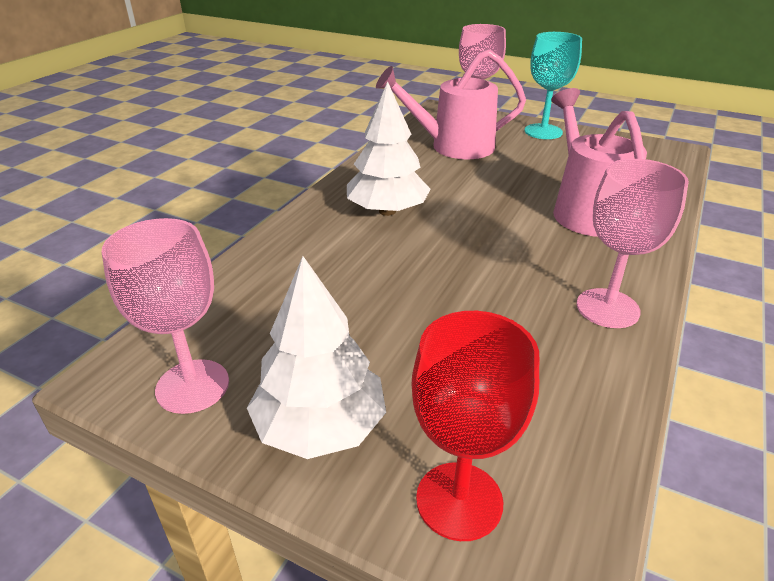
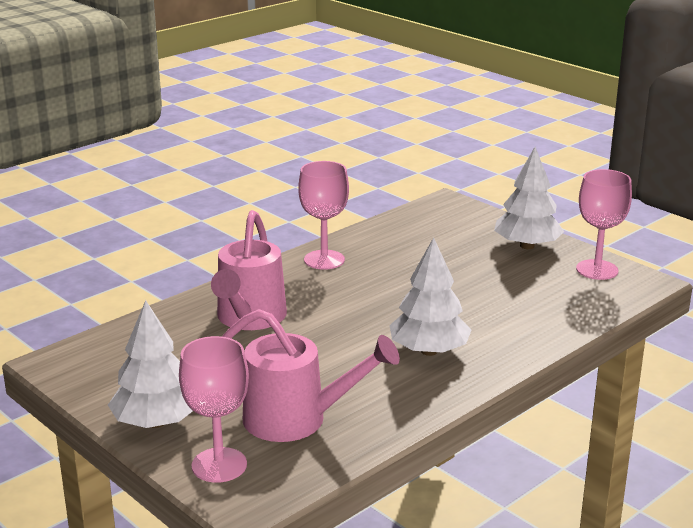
camera: 160 degrees left, 10 degrees down
(459, 500) = (471, 219): red goblet -> none
(543, 131) = (156, 422): turquoise goblet -> white tree

